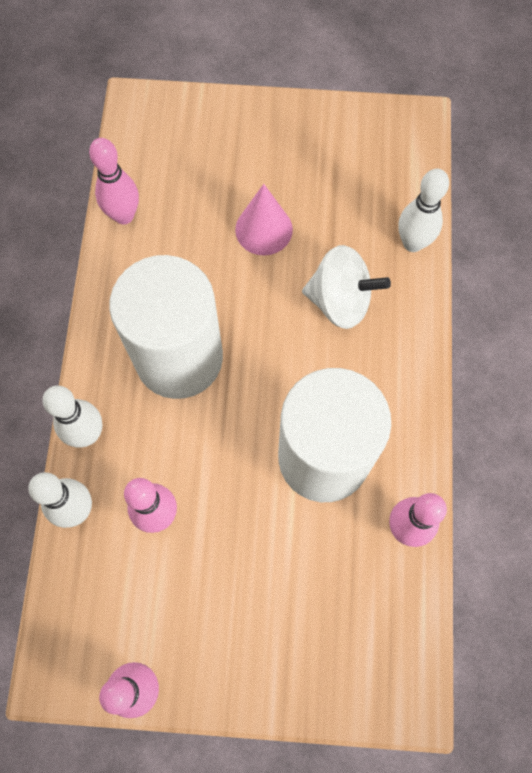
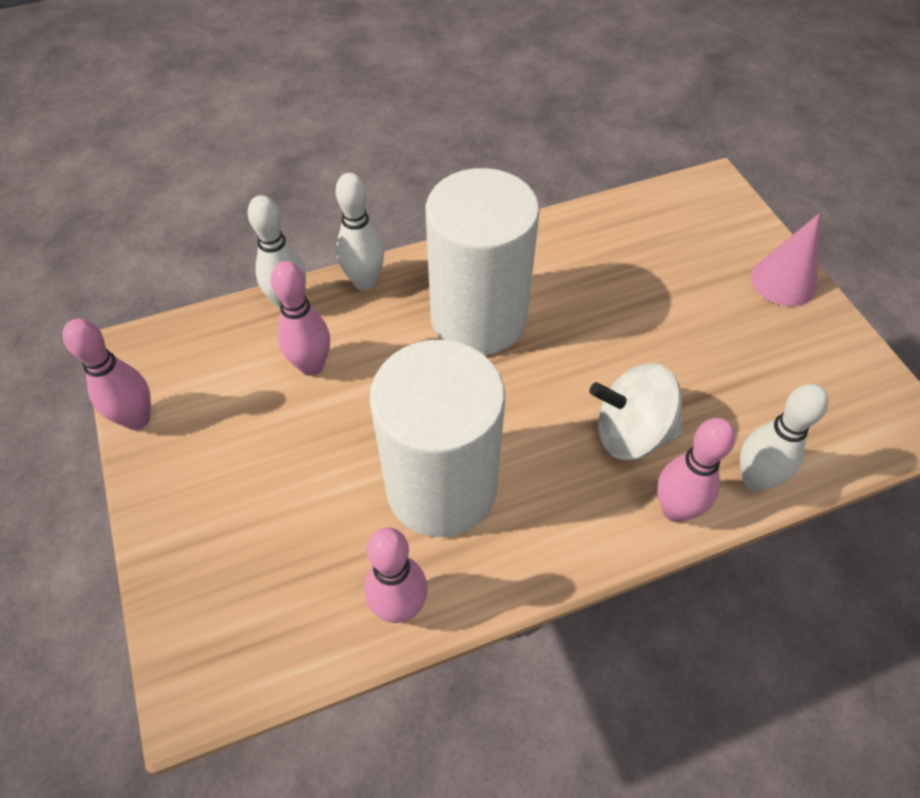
camera: 65 degrees right, 15 degrees down
(124, 215) = (595, 221): pink bowling pin -> pink bowling pin (675, 509)
(264, 229) = (663, 332): pink cone -> pink cone (783, 281)
(340, 301) = (631, 433): white spinning top -> white spinning top turned 105 degrees clockwise

